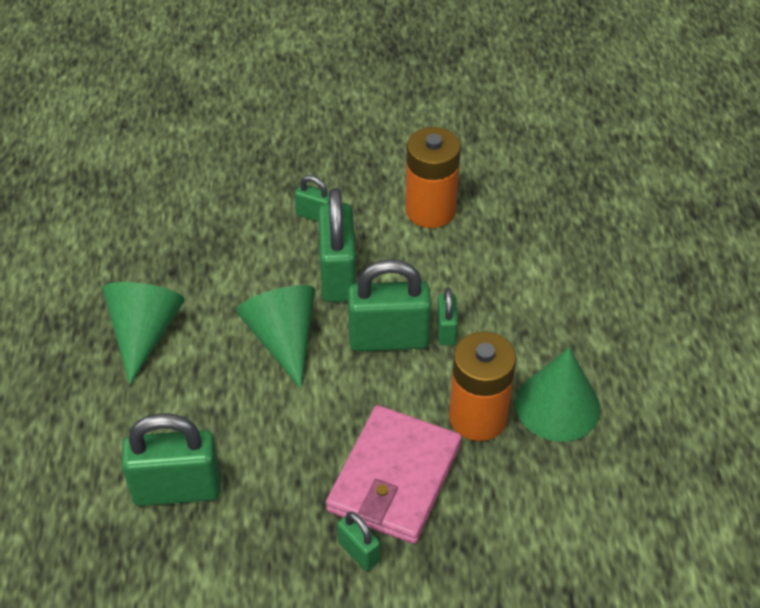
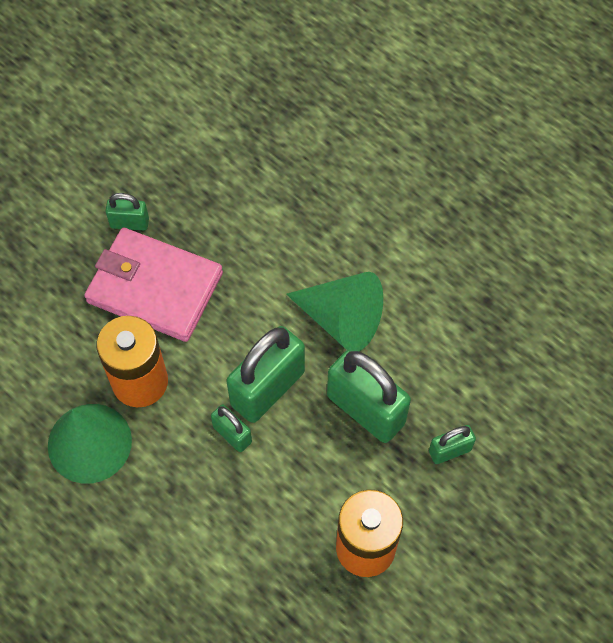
camera: 135 degrees right, 15 degrees up
(144, 333) = (440, 238): green cone -> none
(177, 489) = (284, 164): green padlock -> none
(394, 478) = (155, 287): pink wallet -> pink wallet turned 45 degrees counterclockwise

